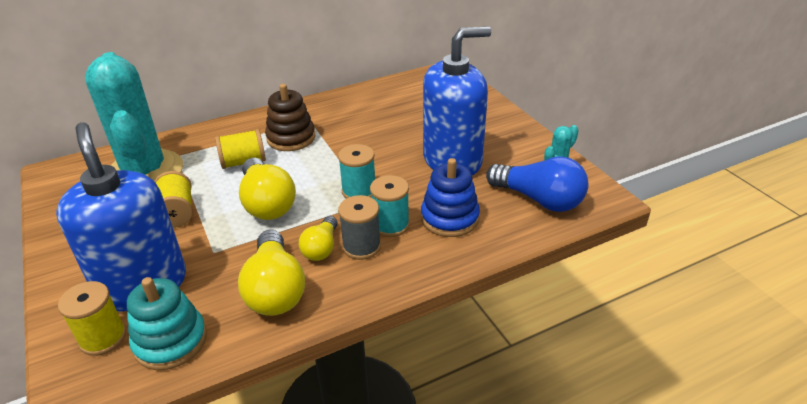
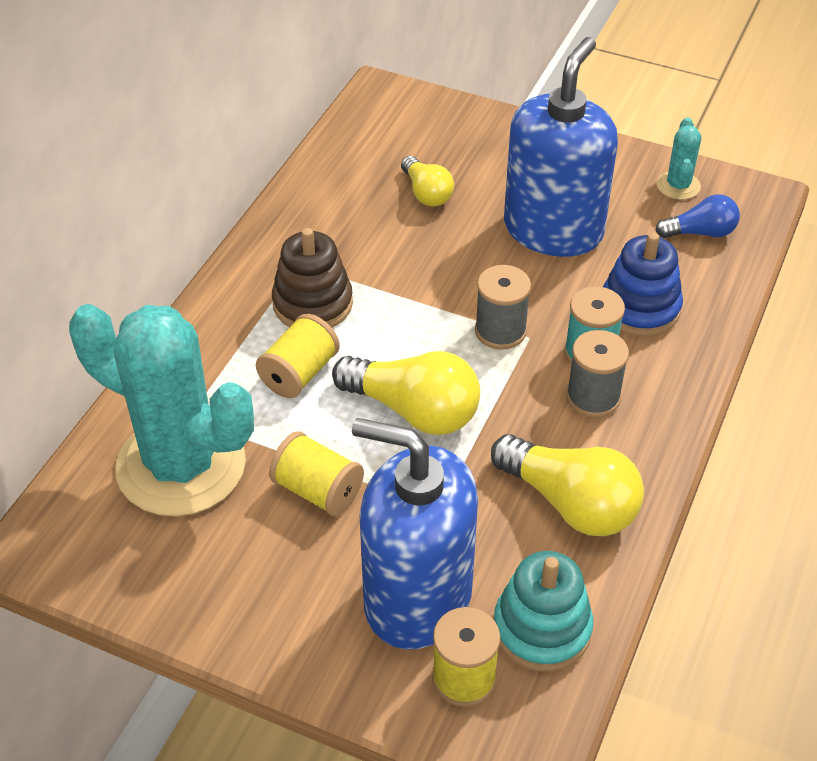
camera: 40 degrees left, 10 degrees up
(321, 248) = (553, 426): yellow light bulb -> yellow light bulb (426, 193)
(359, 191) = (500, 331): turquoise spool -> grey spool
(539, 200) = (700, 232): blue light bulb -> blue light bulb, size x0.59

